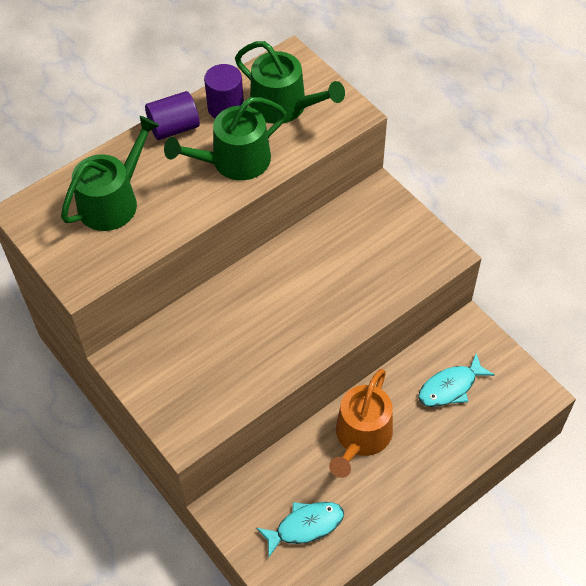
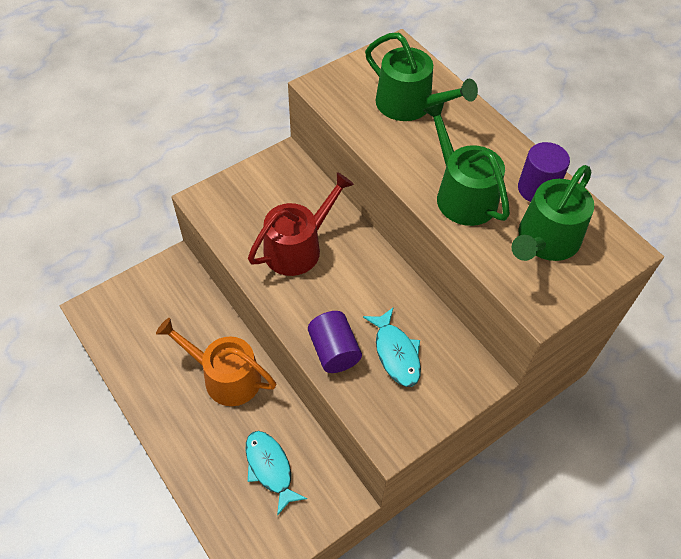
camera: 90 degrees right, 0 degrees up
(174, 128) = (504, 147): purple cylinder -> purple cylinder (334, 351)
(247, 337) = (298, 247): none -> red watering can
(305, 526) = (146, 325): turquoise fish -> turquoise fish (396, 353)

